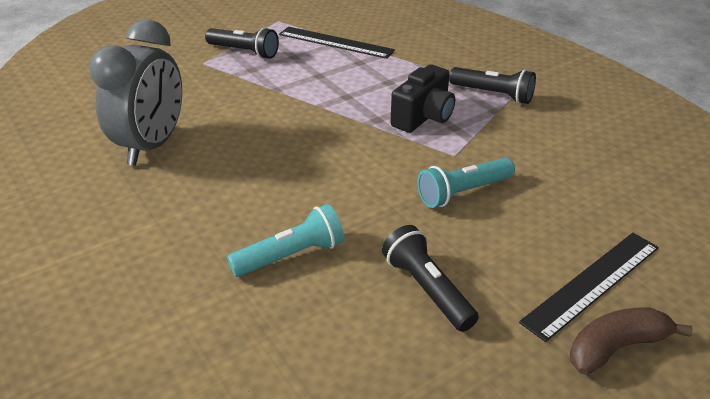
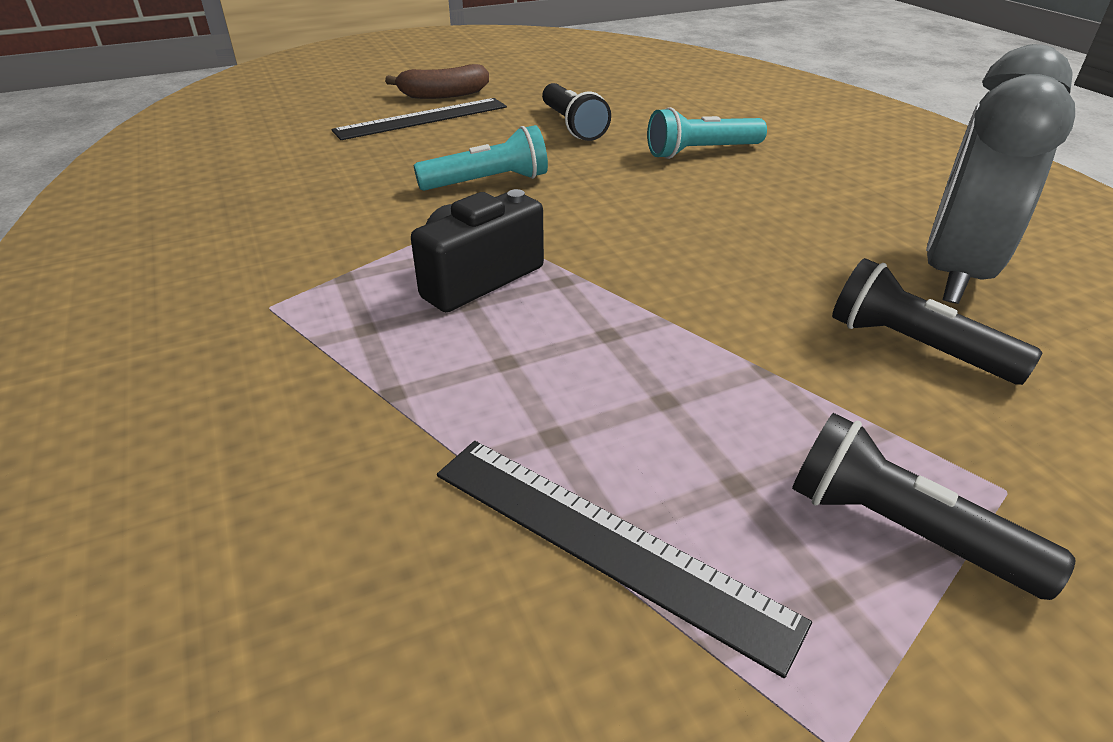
camera: 170 degrees left, 0 degrees up
(493, 94) = (311, 309): black flashlight -> black flashlight (915, 346)

